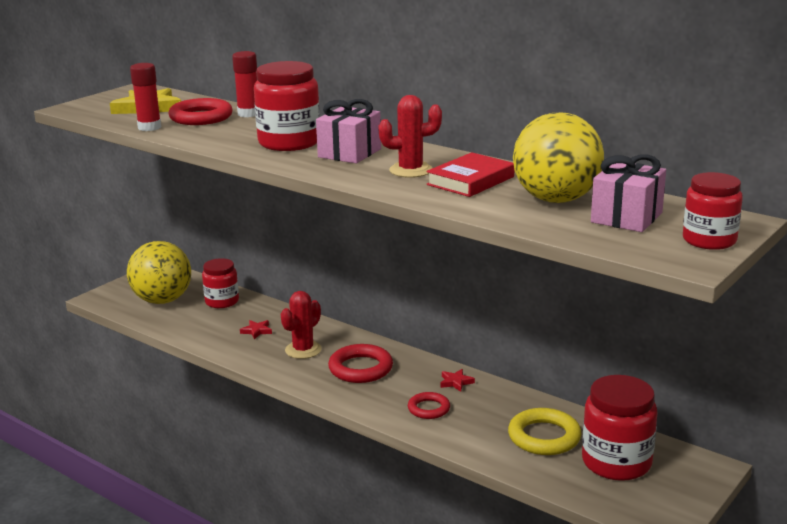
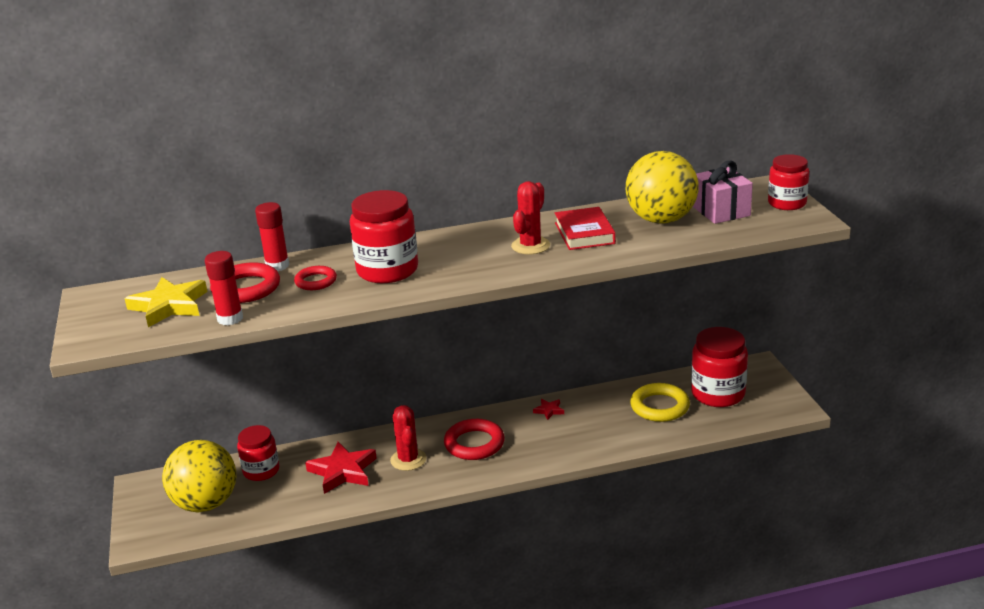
camera: 50 degrees left, 5 degrees up
(256, 331) = (343, 471): red star -> red star, size x2.13
(349, 153) = (454, 255): pink gift -> none
(428, 409) = (569, 437): red ring -> red ring (316, 281)

